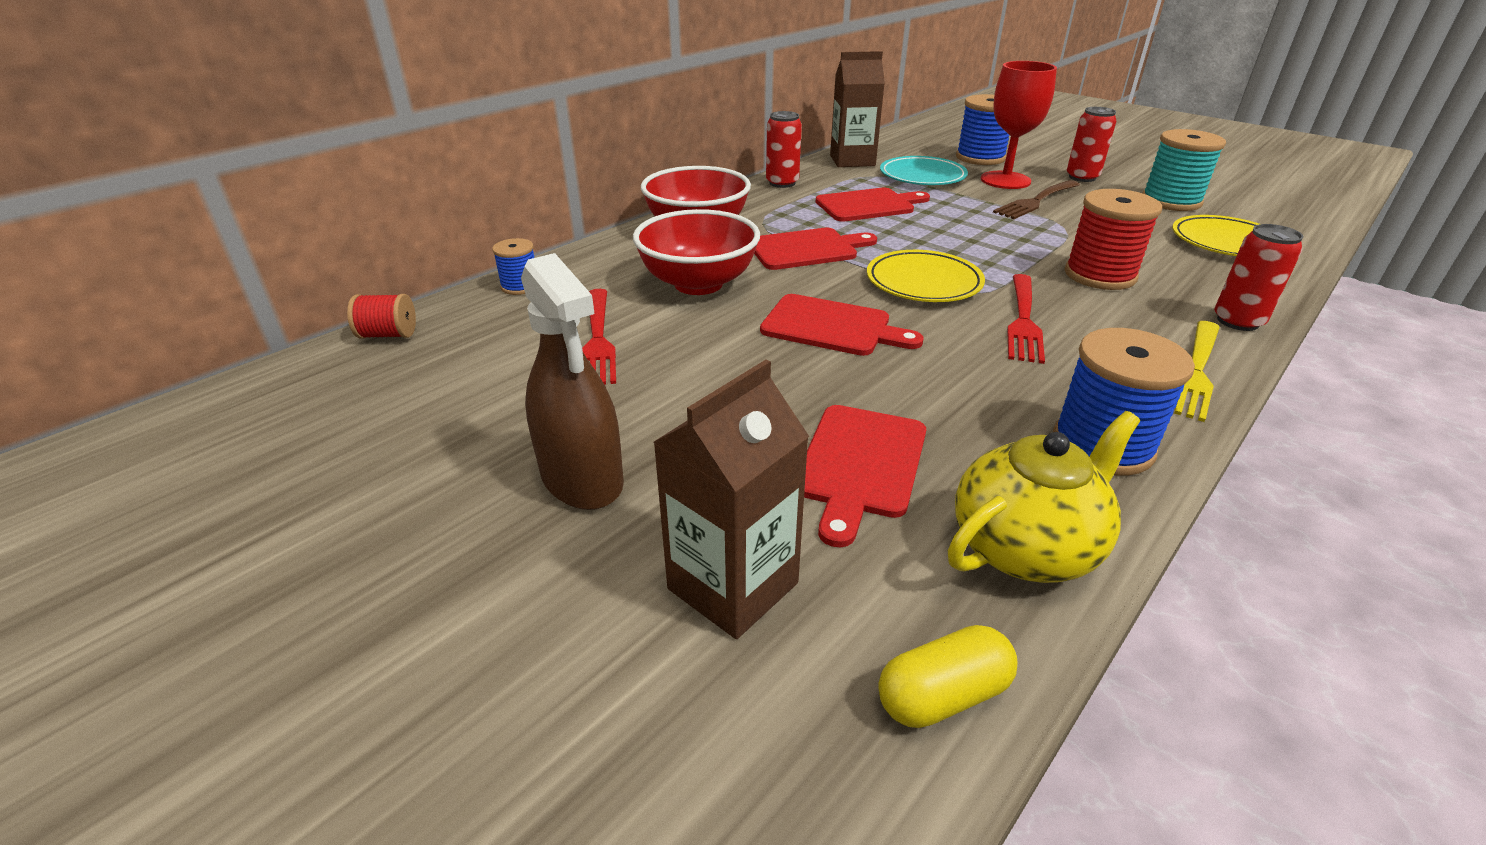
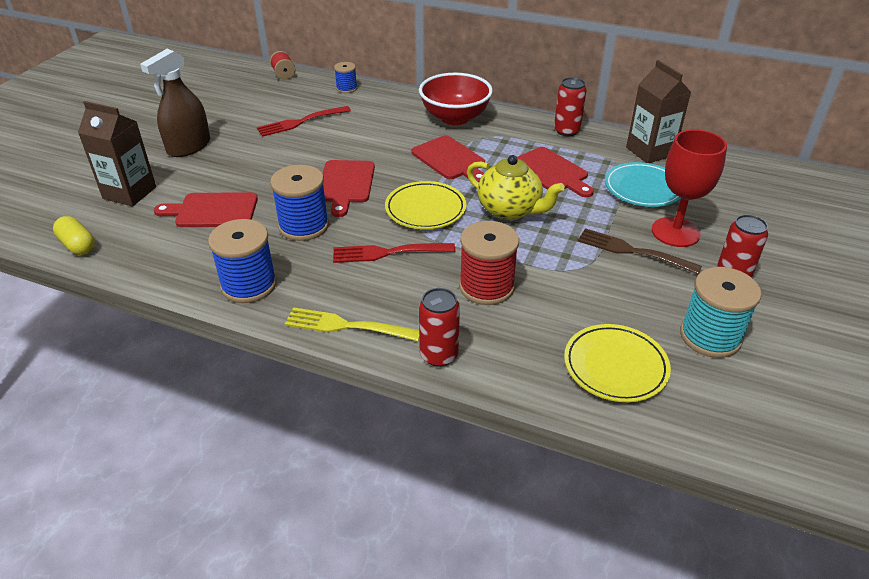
camera: 70 degrees right, 5 degrees up
(698, 284) = (377, 134): red bowl -> none
(980, 157) = (730, 214): blue spool -> blue spool (303, 226)
(1025, 547) = (161, 261): yellow teapot -> yellow teapot (510, 210)

